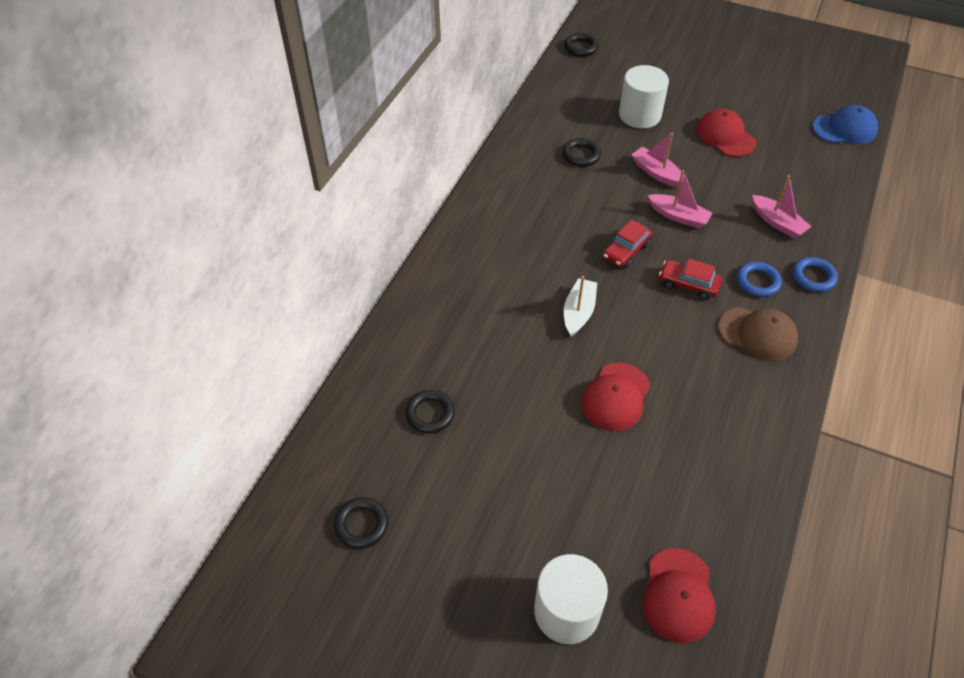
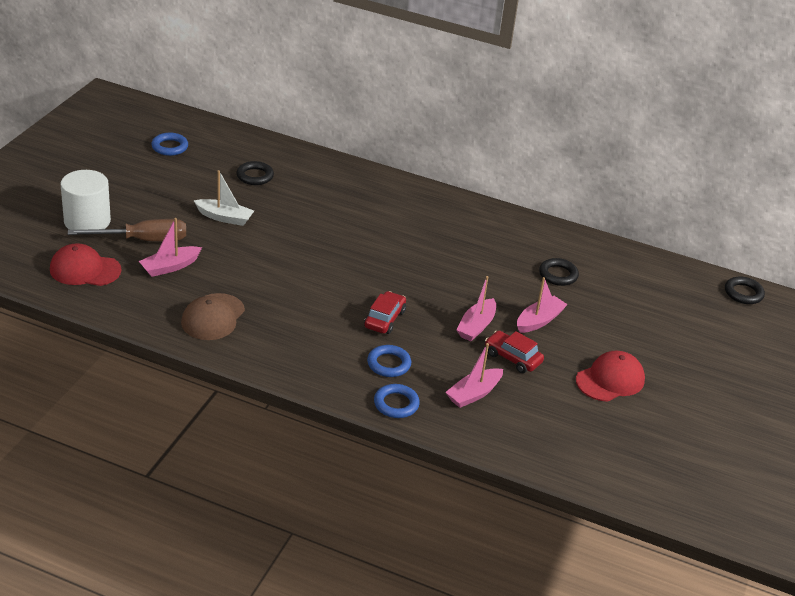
camera: 85 degrees right, 15 degrees down
(361, 525) = (170, 147): black ring -> blue ring
(578, 312) = (351, 252): white boat -> white boat (224, 218)
(597, 531) = (143, 240): none -> brown screwdriver
(615, 397) = (261, 262): red cap -> none
(626, 251) = (426, 287): red car -> red car (512, 358)
(639, 115) = (632, 321): white cylinder -> none
(648, 493) = (170, 267): none -> pink boat
(758, 334) = (323, 352): brown cap -> brown cap (213, 317)
(844, 129) = (647, 485): blue cap -> none

